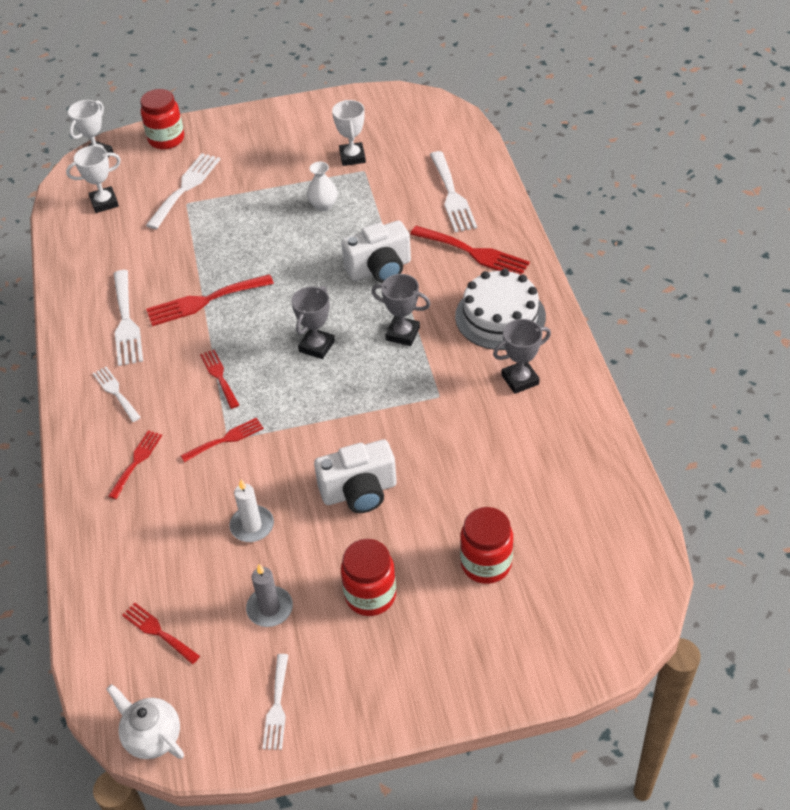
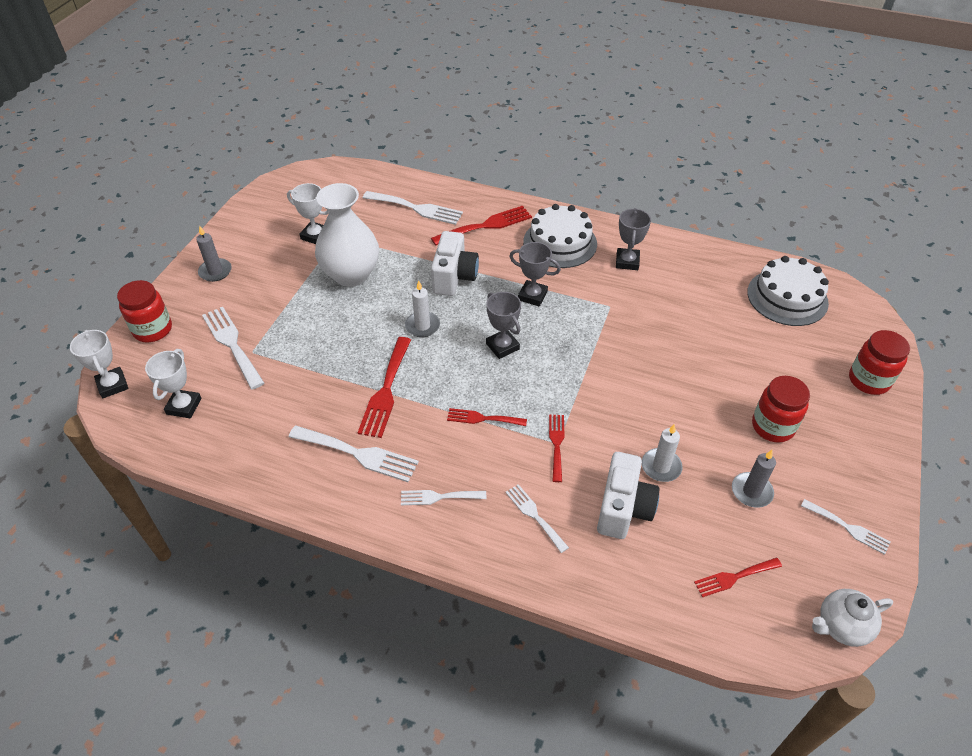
camera: 60 degrees left, 0 degrees up
(136, 461) = (534, 515): red fork -> white fork
(257, 130) = (215, 271): none -> grey candle
(298, 282) = (422, 326): none -> white candle
(323, 205) = (351, 274): white vase -> white vase, size x2.17
(359, 492) = (670, 389): white camera -> white camera (623, 508)
(402, 334) = (532, 296): grey trophy -> grey trophy turned 60 degrees clockwise
(486, 564) = (780, 354): red jar -> red jar (868, 380)
(588, 538) = (787, 297): none -> white cake

